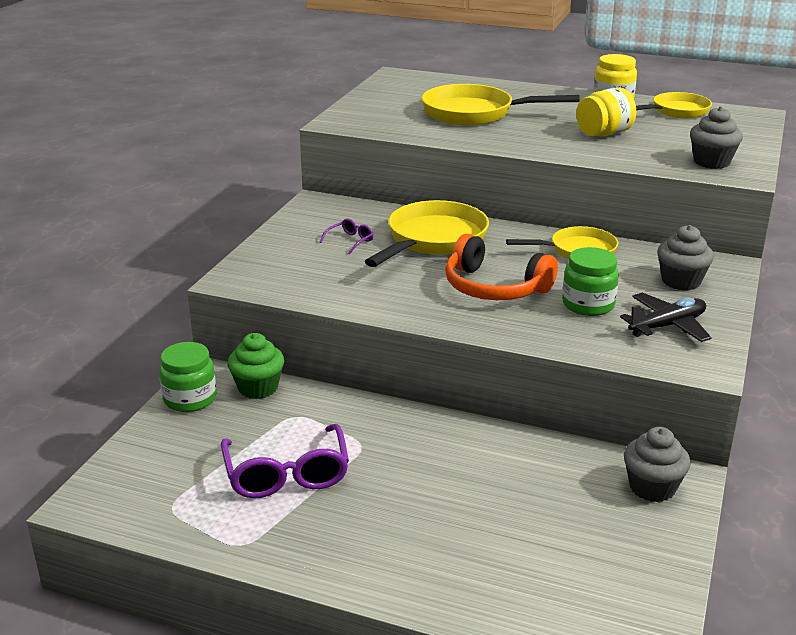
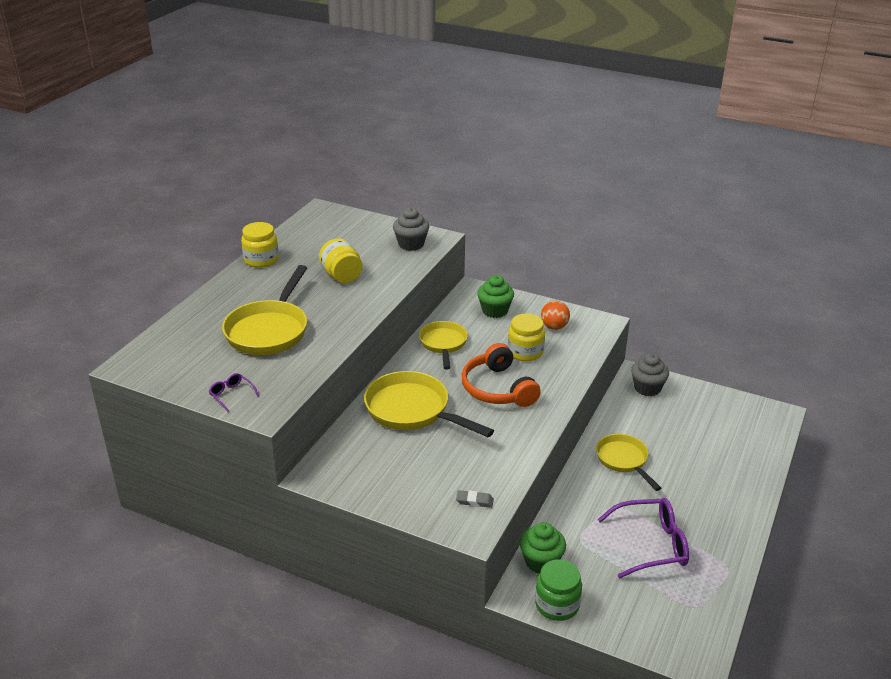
camera: 85 degrees left, 5 degrees up
(279, 280) = (474, 501): none -> grey eraser
(350, 241) = (405, 457): purple glasses -> purple glasses (231, 395)
(494, 287) = (497, 389): orange headphones -> orange headphones turned 120 degrees clockwise
(588, 305) = (525, 352): green jar -> yellow jar
(667, 326) = (554, 327): black plane -> orange ball
(676, 111) = (302, 238): yellow pan -> yellow pan (624, 460)
(681, 281) = (495, 311): grey cupcake -> green cupcake

